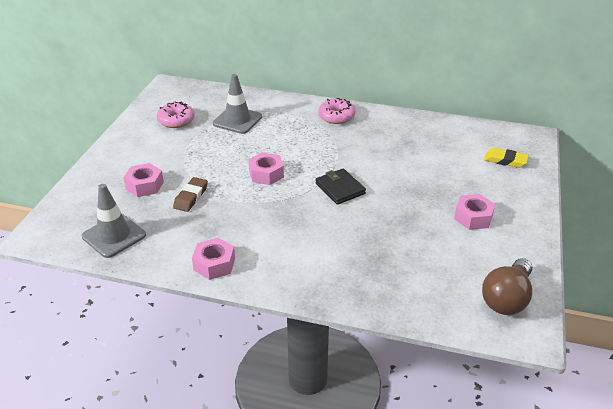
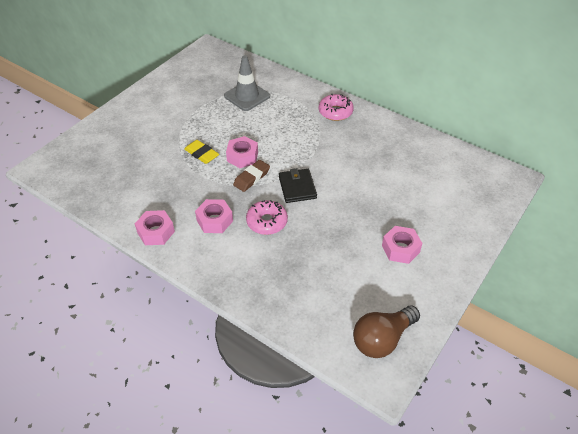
camera: 20 degrees right, 10 degrees up
(114, 236) = (94, 184): grey traffic cone -> none
(144, 185) = (140, 143): pink nut -> pink nut (214, 220)
(176, 120) = (196, 85): pink donut -> pink donut (267, 222)
(191, 197) = (170, 163): brown eraser -> brown eraser (251, 178)
(505, 160) = (468, 197): yellow eraser -> yellow eraser (201, 154)

